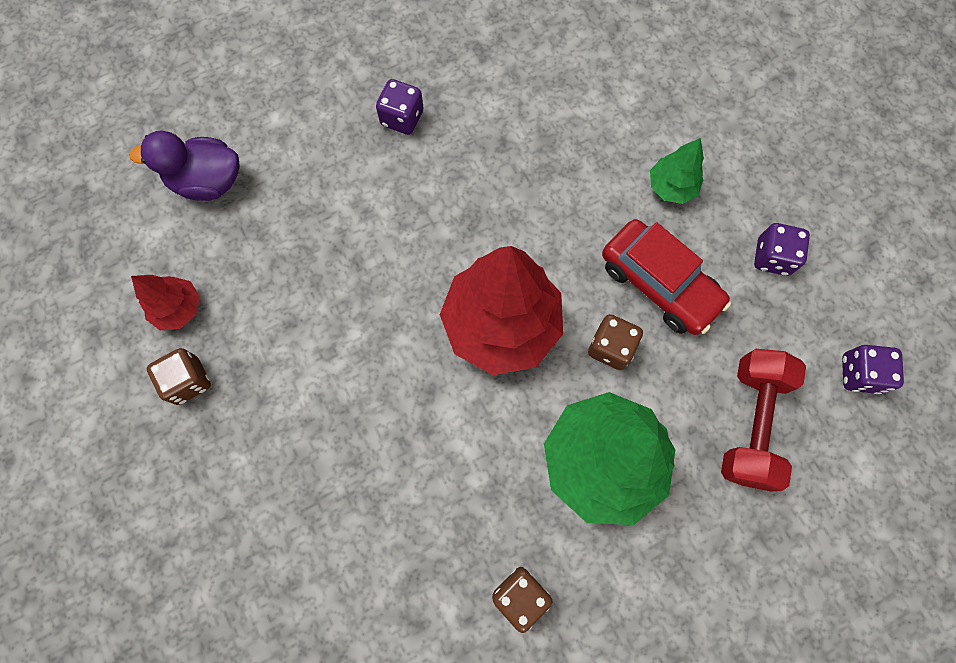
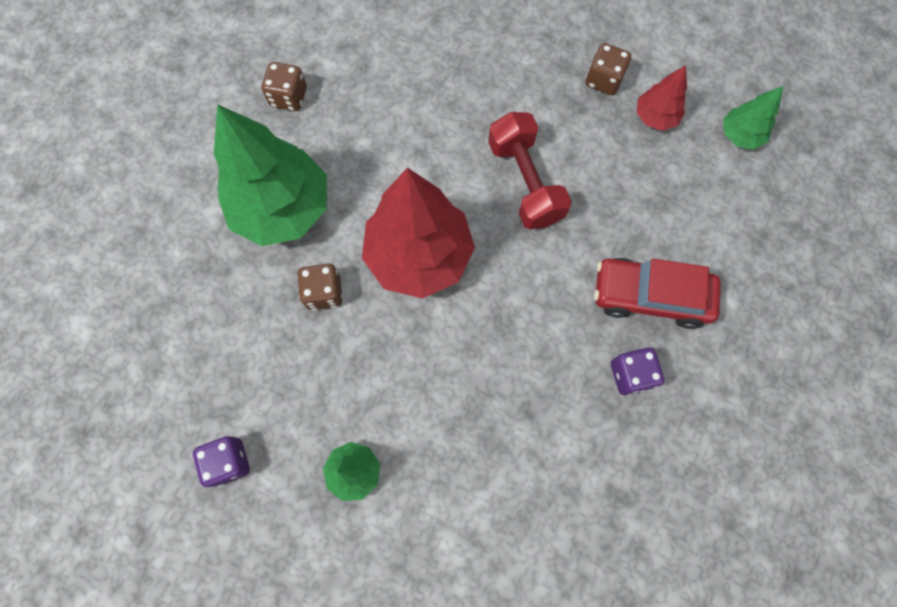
camera: 145 degrees right, 0 degrees up
(125, 239) = (740, 135): none -> green tree
(208, 182) = (727, 214): purple duck -> none
(659, 284) = (315, 371): red car -> red car (650, 296)
(750, 423) = (184, 304): red dumbbell -> red dumbbell (525, 182)
(859, 374) = (110, 402): purple dice -> none

